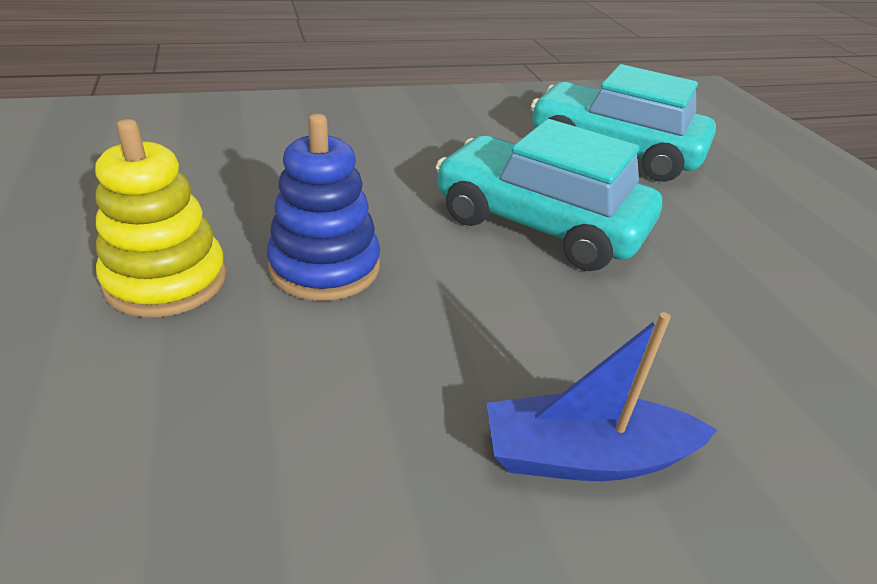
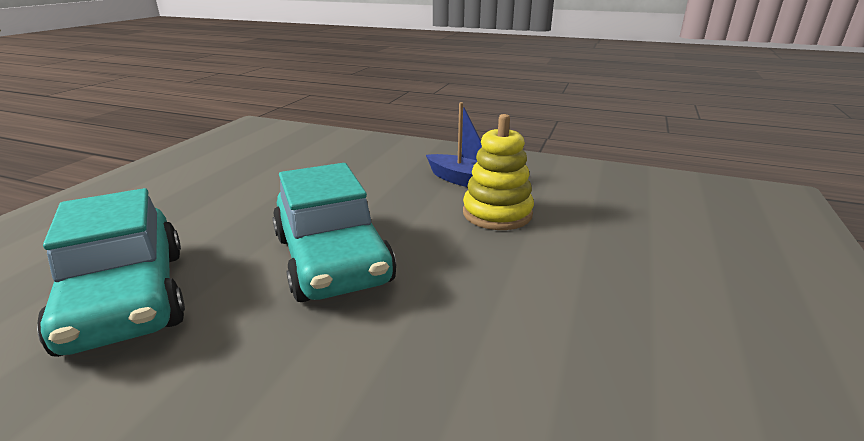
camera: 140 degrees left, 10 degrees down
(166, 280) = (652, 311): yellow stacking toy -> yellow stacking toy (497, 213)
(325, 267) = (524, 282): blue stacking toy -> none

